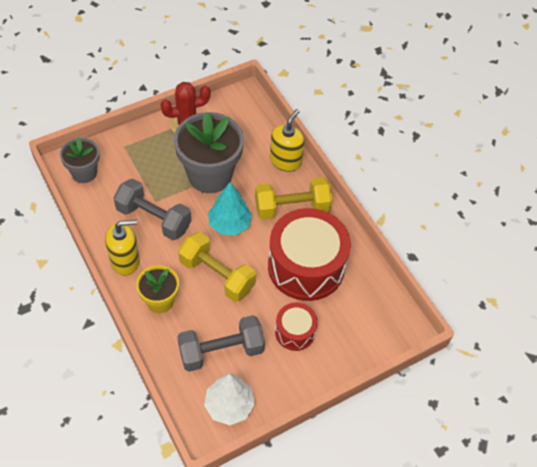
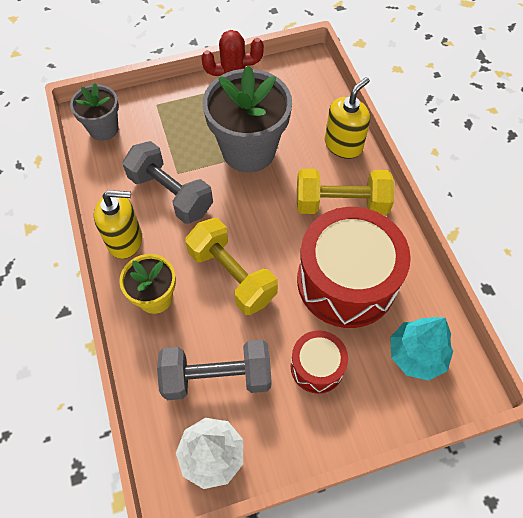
camera: 15 degrees right, 5 degrees up
(229, 224) = (260, 213): turquoise tree -> turquoise tree (416, 355)

